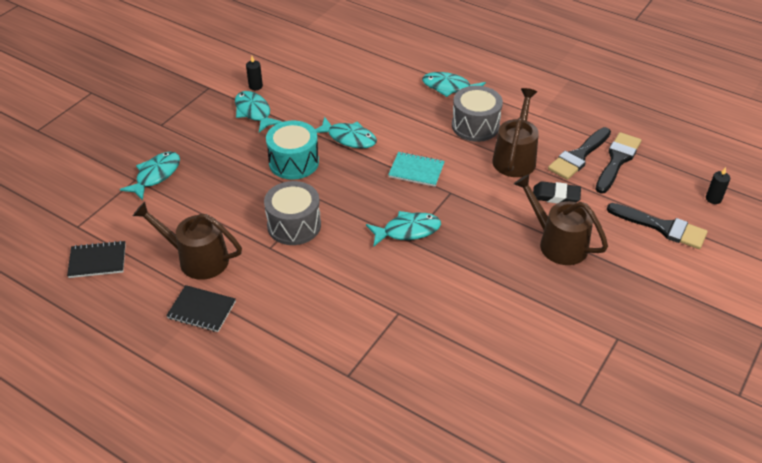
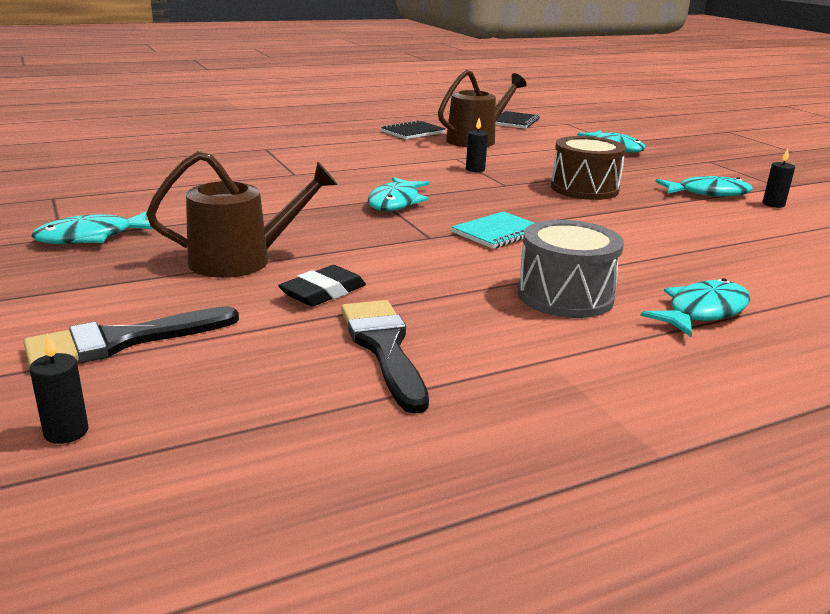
camera: 120 degrees right, 20 degrees down
(294, 162) = (584, 189): turquoise drum -> brown drum
(294, 225) = (475, 169): grey drum -> black candle
(349, 138) = (609, 219): turquoise fish -> turquoise fish (91, 237)
(515, 158) = (448, 296): brown watering can -> none
(617, 160) = (322, 380): black brush -> none

